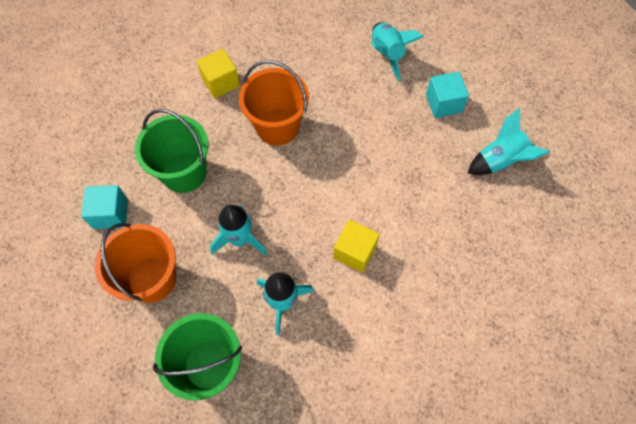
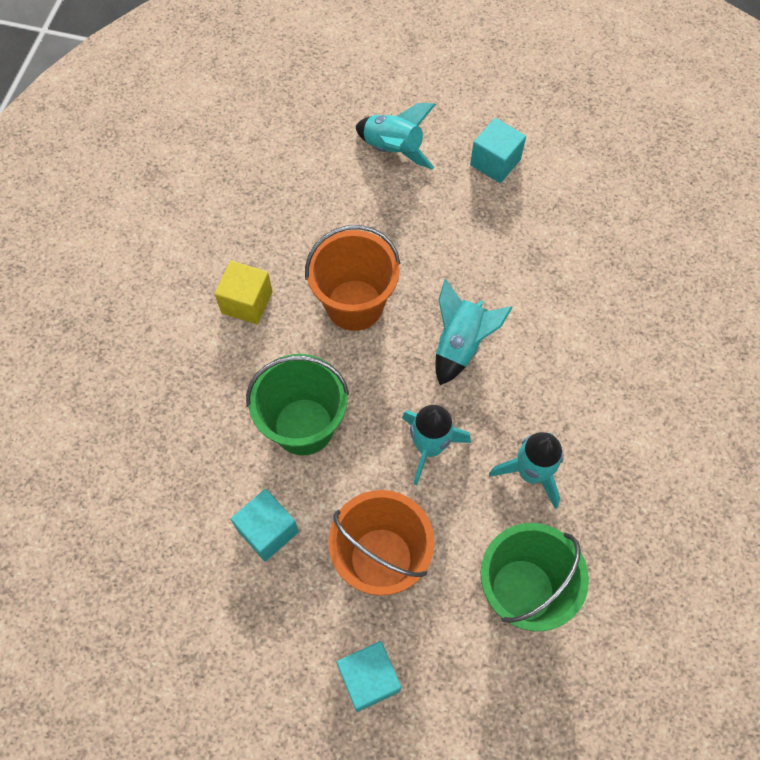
camera: 40 degrees left, 0 degrees up
(81, 339) = (369, 679): none -> turquoise cube
(354, 251) = (550, 371): yellow cube -> none
(500, 160) = (597, 182): turquoise rocket -> turquoise rocket (460, 344)

